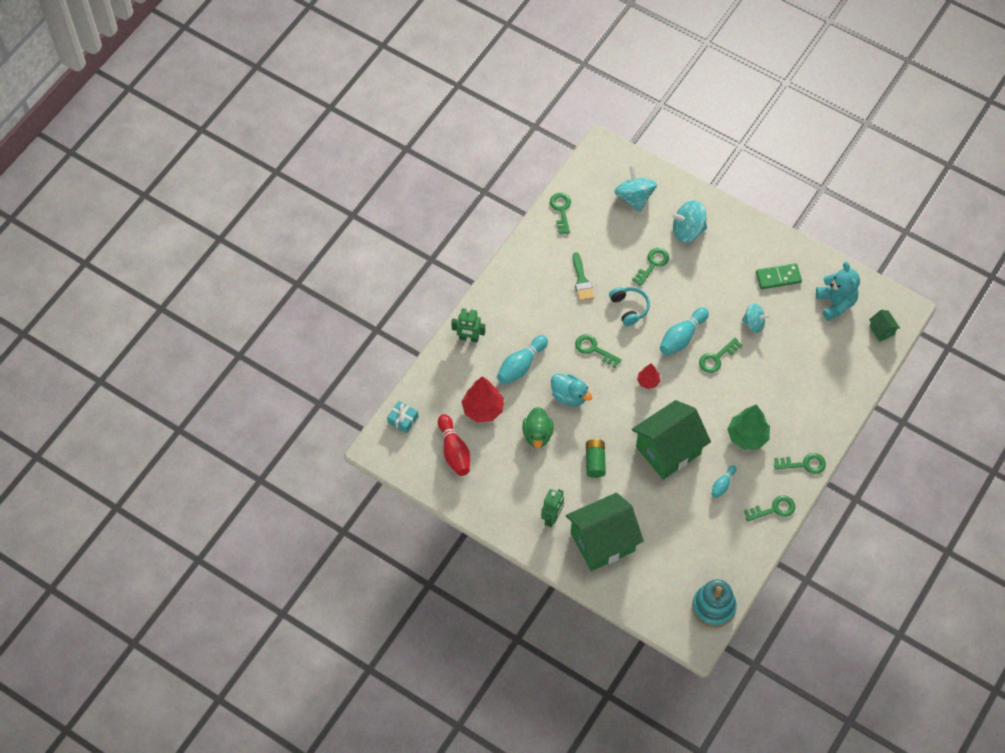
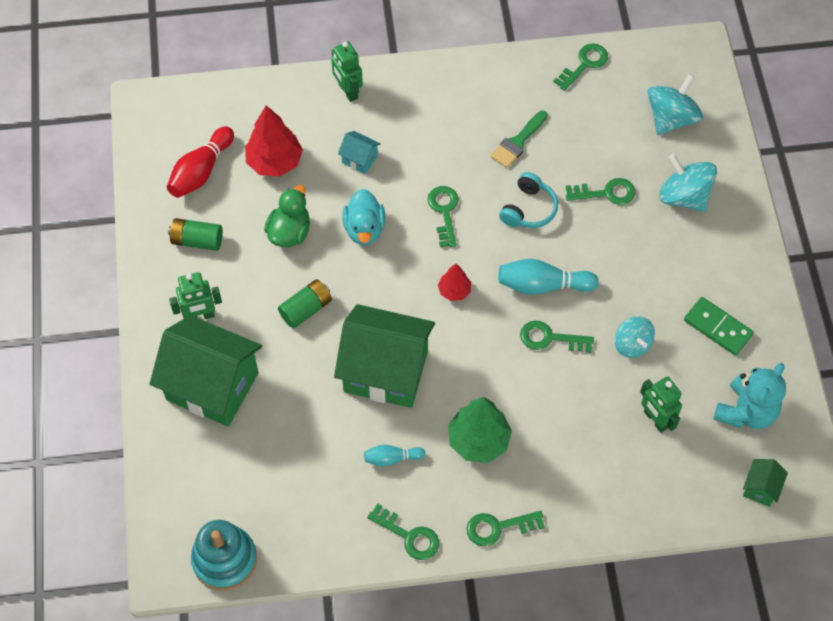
camera: 50 degrees right, 0 degrees up
(403, 419) = (198, 102): turquoise gift -> none
(500, 485) = (197, 240): none -> green battery
(521, 365) = (359, 159): turquoise bowling pin -> turquoise house
(537, 435) = (289, 232): green duck -> green duck turned 150 degrees clockwise
(804, 464) = (498, 527): green key -> green key turned 120 degrees clockwise
(805, 346) = (655, 419): none -> green robot

